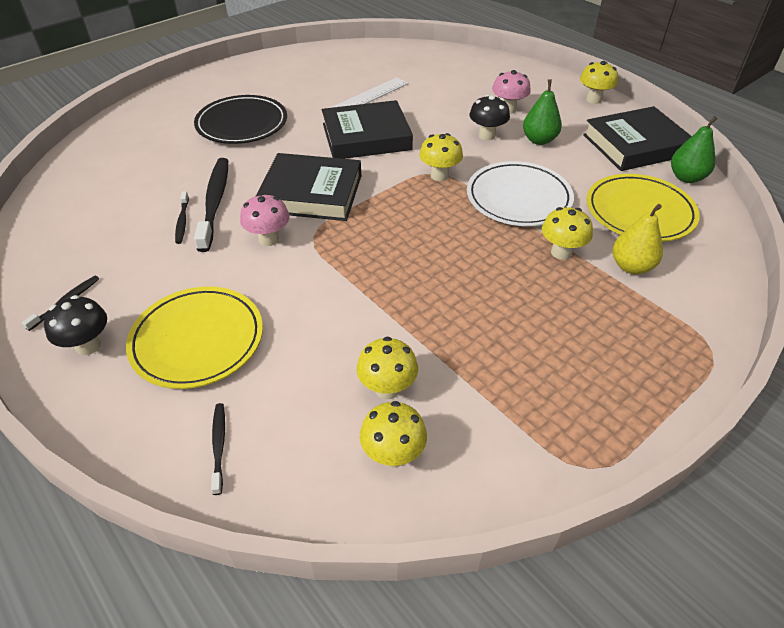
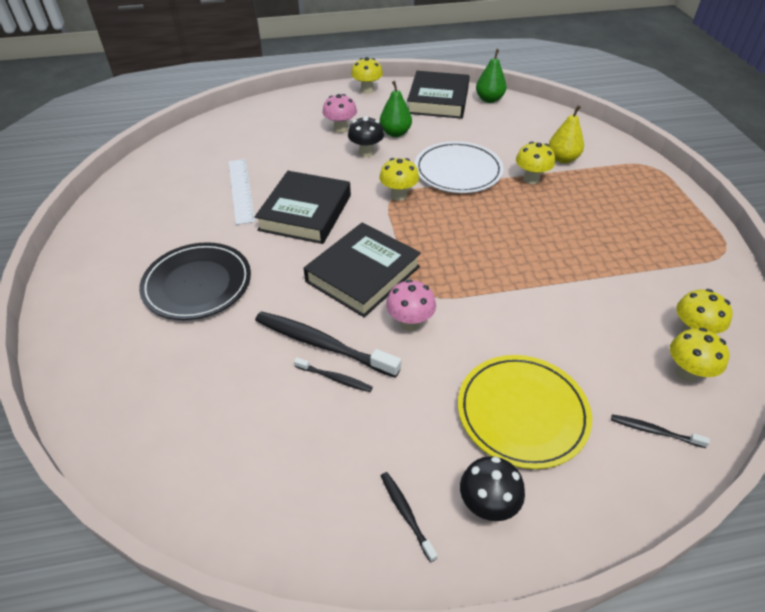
camera: 60 degrees left, 0 degrees up
(387, 388) = (628, 313): yellow mushroom -> yellow mushroom (686, 373)
(639, 212) = (511, 131): yellow plate -> none

